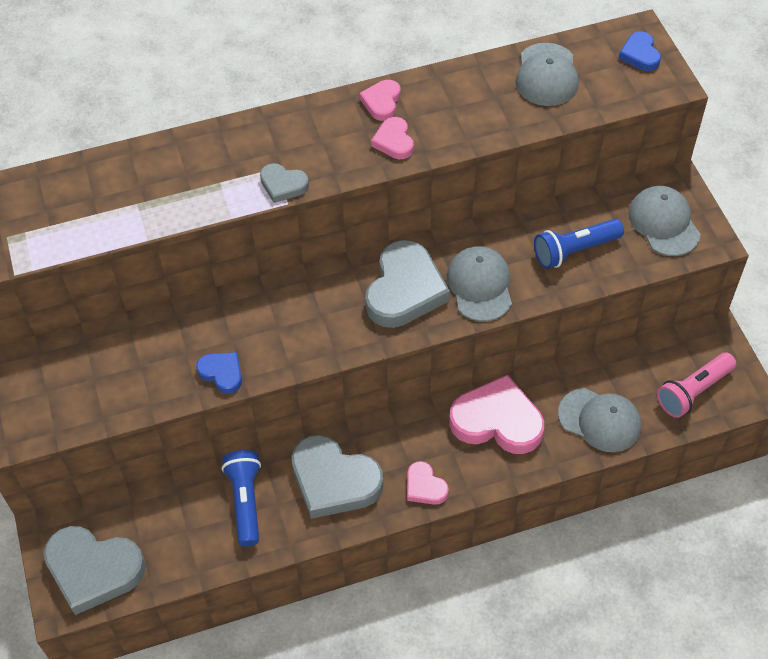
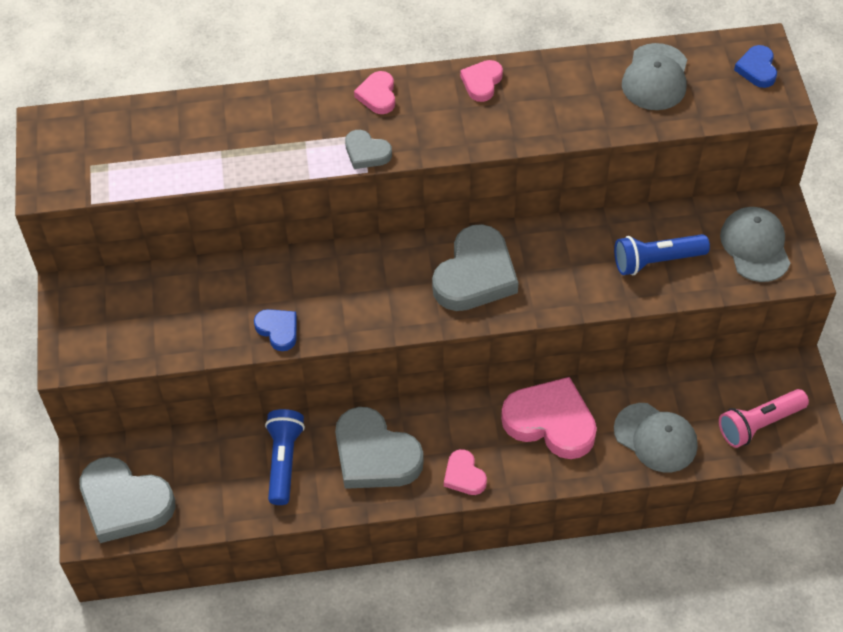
camera: 10 degrees right, 0 degrees up
(394, 141) = (485, 124): pink heart -> pink heart (377, 95)
(480, 285) = (552, 282): grey cap -> none

